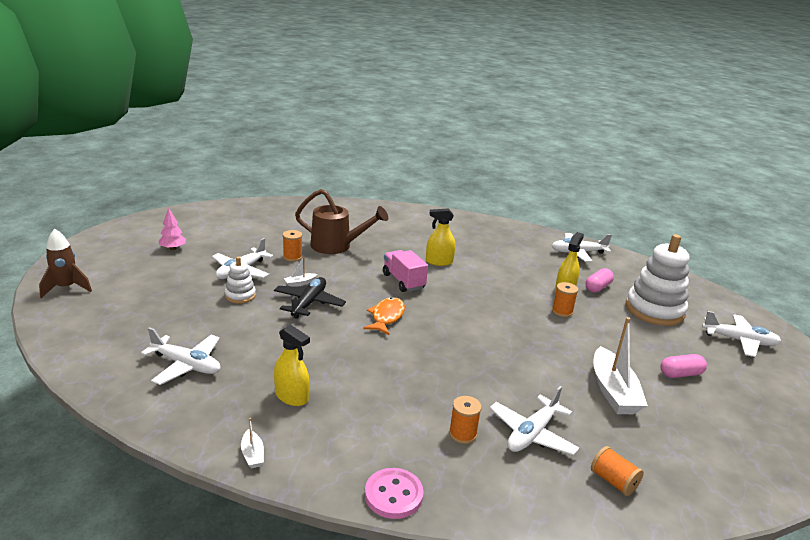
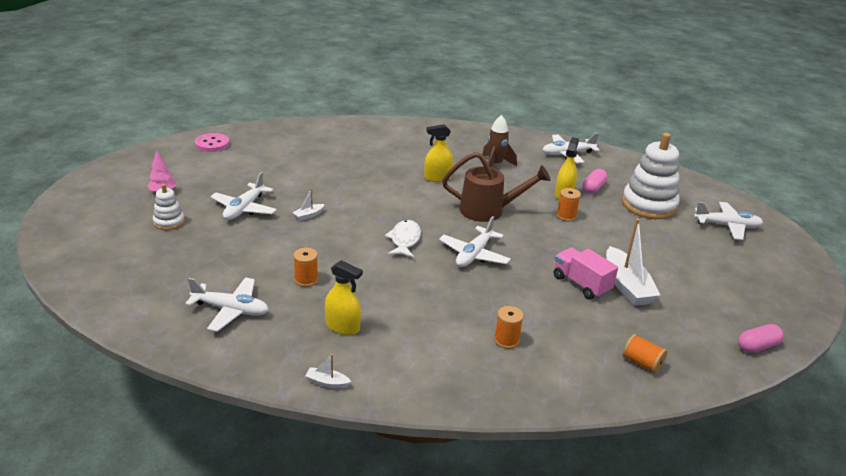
camera: 10 degrees left, 5 degrees up
(67, 288) = (72, 247): brown rocket -> brown rocket (495, 165)
(240, 296) = (254, 235): white stacking toy -> white stacking toy (169, 222)
(252, 454) = (327, 382): white boat -> white boat turned 135 degrees clockwise
(292, 257) = (290, 188): orange spool -> orange spool (306, 280)
(309, 303) = (325, 235): black plane -> none
(336, 246) = (330, 171): brown watering can -> brown watering can (488, 211)
(386, 317) = (404, 240): orange fish -> white fish
(393, 495) = (462, 399): pink button -> pink button (212, 144)
(403, 281) = (409, 202): pink truck -> pink truck (581, 284)
(532, 434) = (566, 332): white plane -> white plane (474, 255)
(680, 374) = (681, 263): pink capsule -> pink capsule (757, 346)

